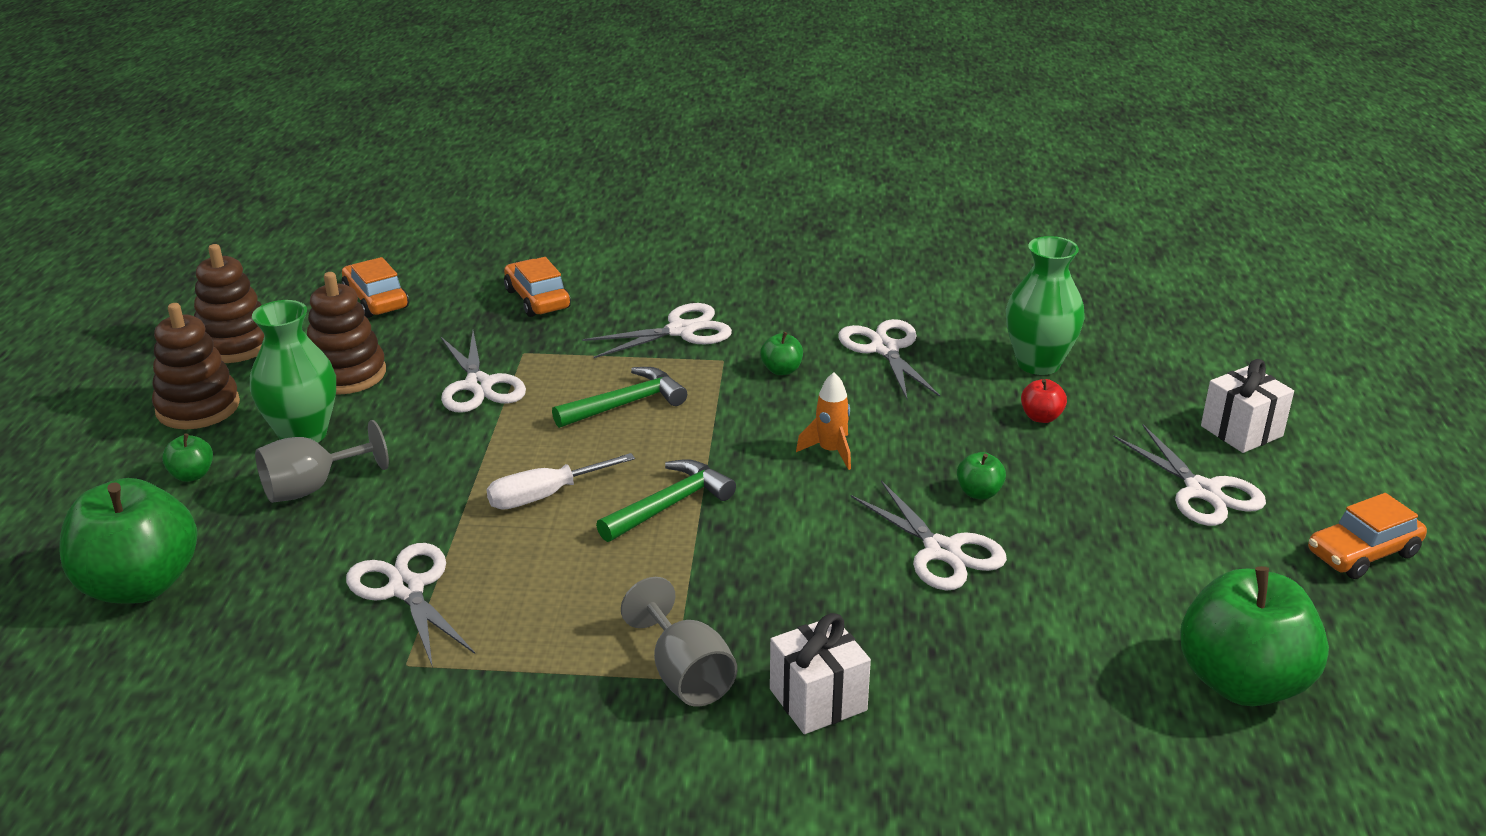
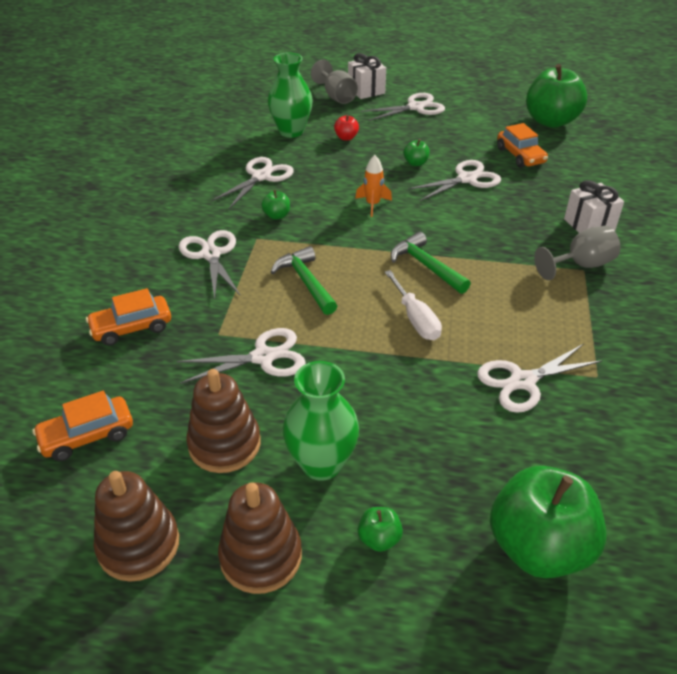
camera: 85 degrees left, 10 degrees up
(311, 488) = (402, 448): grey goblet -> grey goblet (337, 96)
(885, 349) = (261, 177): white scissors -> white scissors turned 135 degrees clockwise
(1362, 553) = (461, 83): orange car -> orange car (520, 156)

